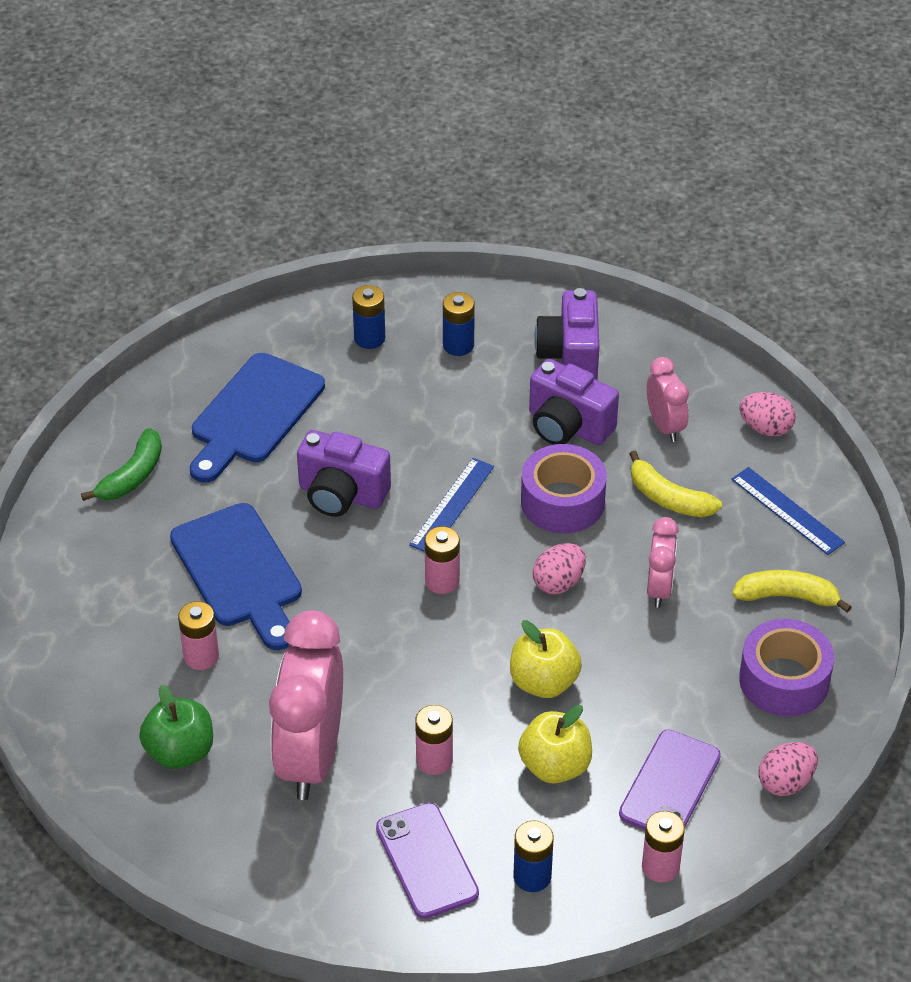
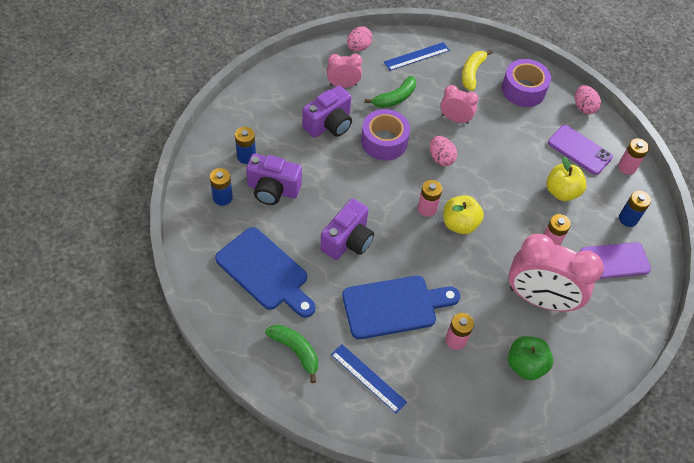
camera: 80 degrees left, 10 degrees up
(452, 505) = (372, 190): blue ruler -> blue ruler (368, 378)
(543, 682) = (506, 182): yellow apple -> yellow apple (459, 224)
(570, 356) = (275, 109): purple camera -> purple camera (273, 190)
(668, 498) = (395, 98): yellow banana -> green banana

